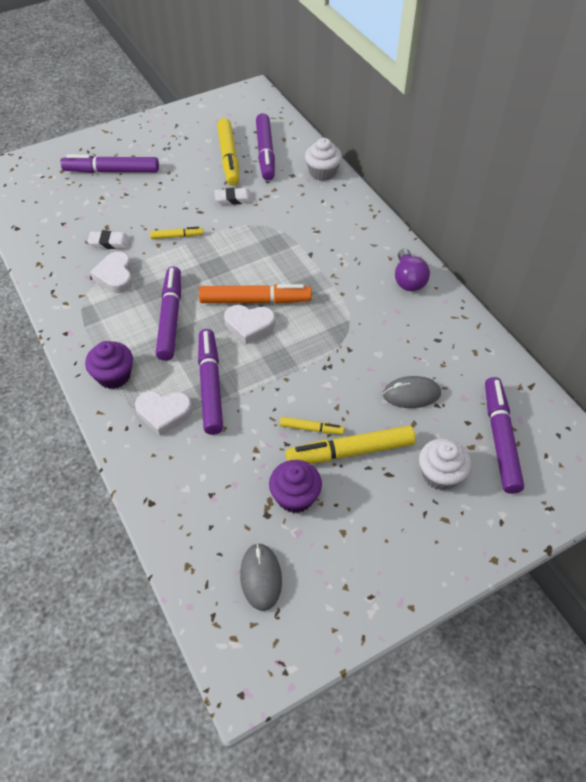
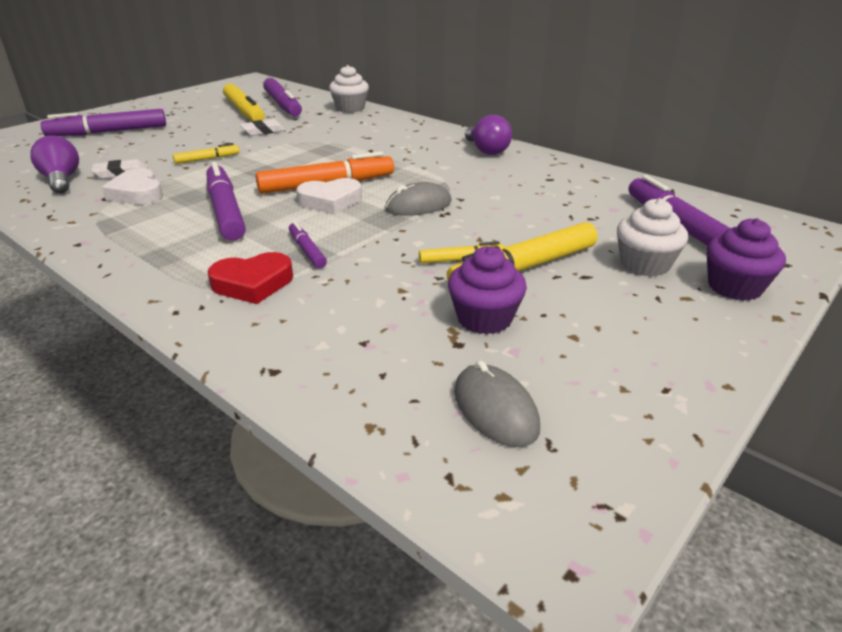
camera: 20 degrees left, 20 degrees down
(67, 242) = (62, 180): none -> purple light bulb
(114, 376) = (164, 265): purple cupcake -> purple cupcake (734, 287)
(164, 413) = (253, 283): white heart -> red heart
(210, 386) = (307, 251): purple marker -> purple marker, size x0.51
(411, 394) = (556, 216): grey mouse -> grey mouse (418, 205)

